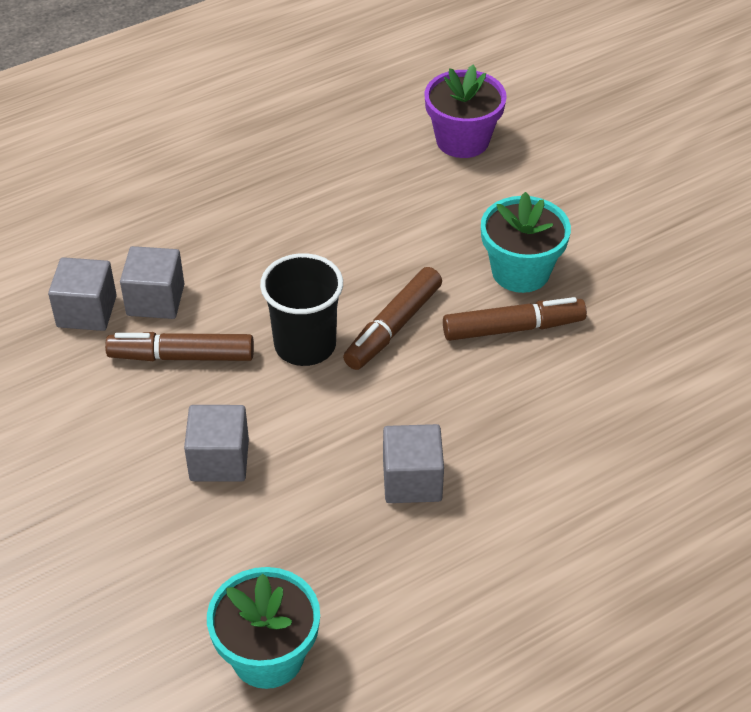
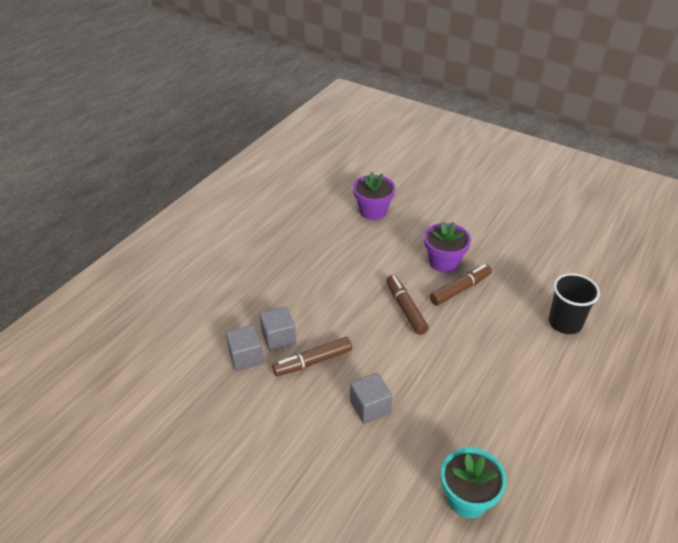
camera: 25 degrees left, 5 degrees down
(305, 345) = (370, 333): black cup -> black cup (565, 323)
(393, 327) = (405, 308): brown marker -> brown marker turned 150 degrees clockwise
(412, 480) = (469, 379): grey cube -> none
(520, 271) = (444, 262): turquoise flower pot -> purple flower pot

